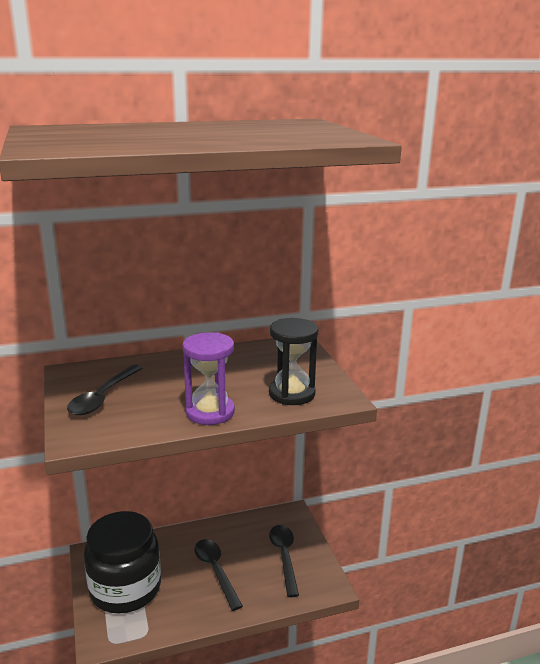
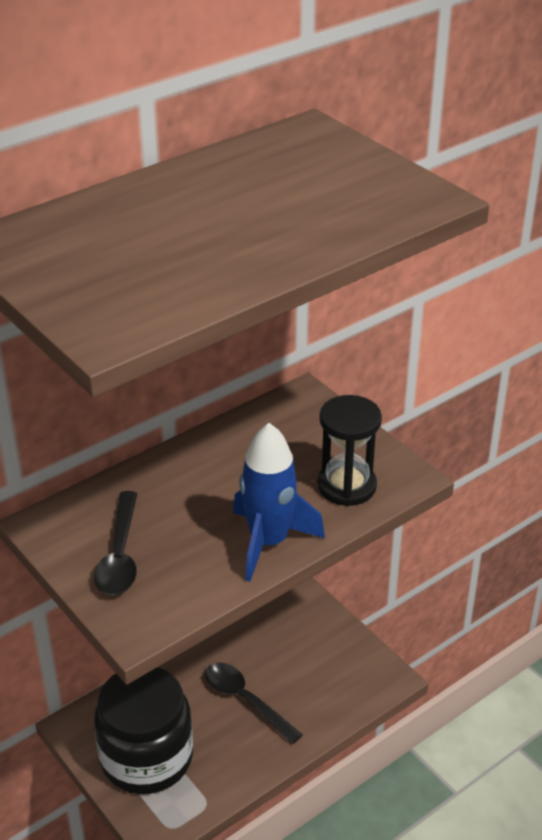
camera: 20 degrees left, 15 degrees up
(210, 412) = (269, 542): purple hourglass -> blue rocket
(284, 557) = (318, 656): black spoon -> none

